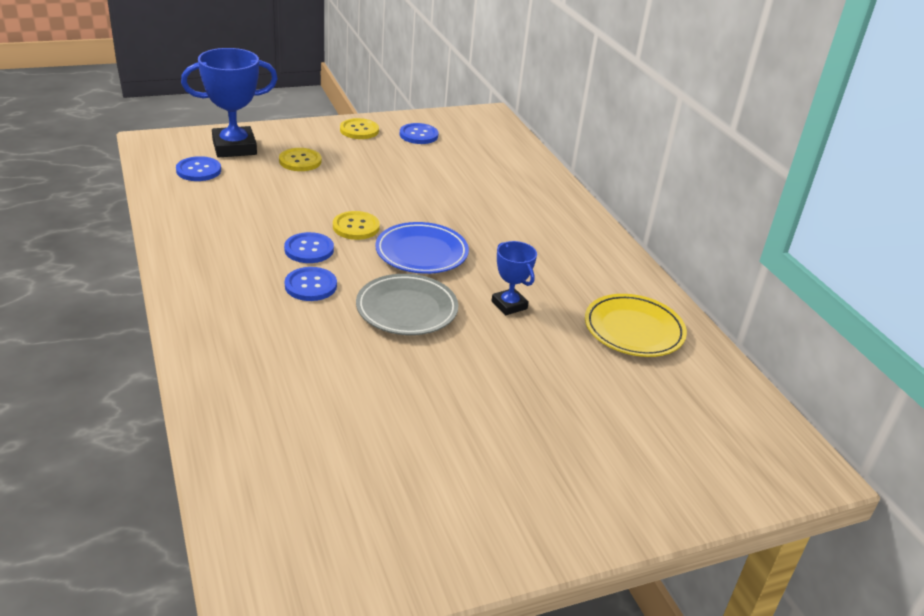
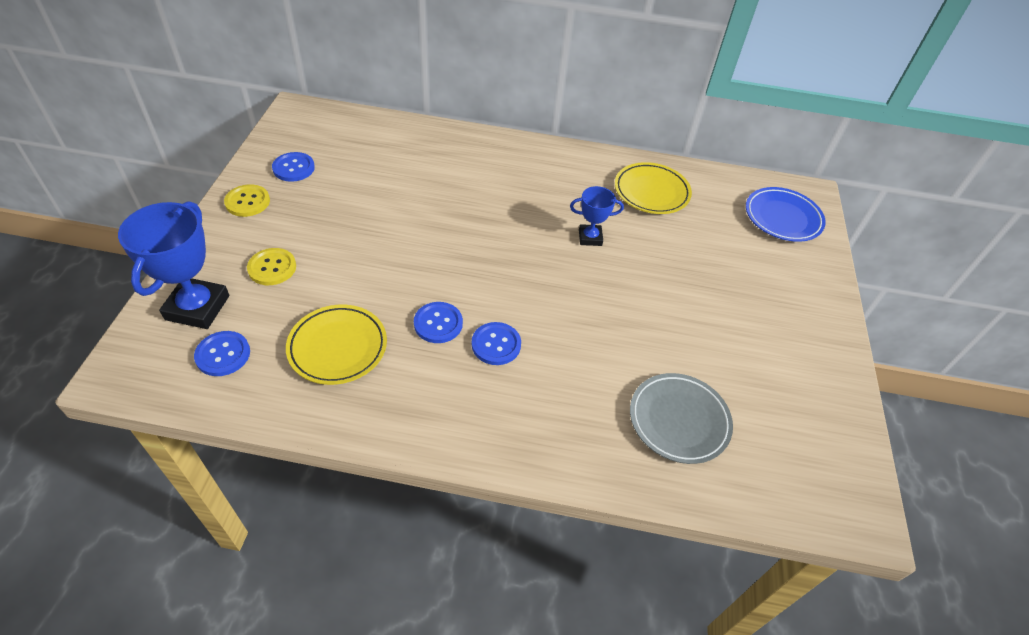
camera: 60 degrees left, 15 degrees up
(243, 212) = (338, 347): none -> yellow plate
(356, 227) = (422, 277): yellow button -> none
(407, 309) = (564, 297): grey plate -> grey plate (678, 420)
(421, 253) = (491, 254): blue plate -> blue plate (782, 218)

